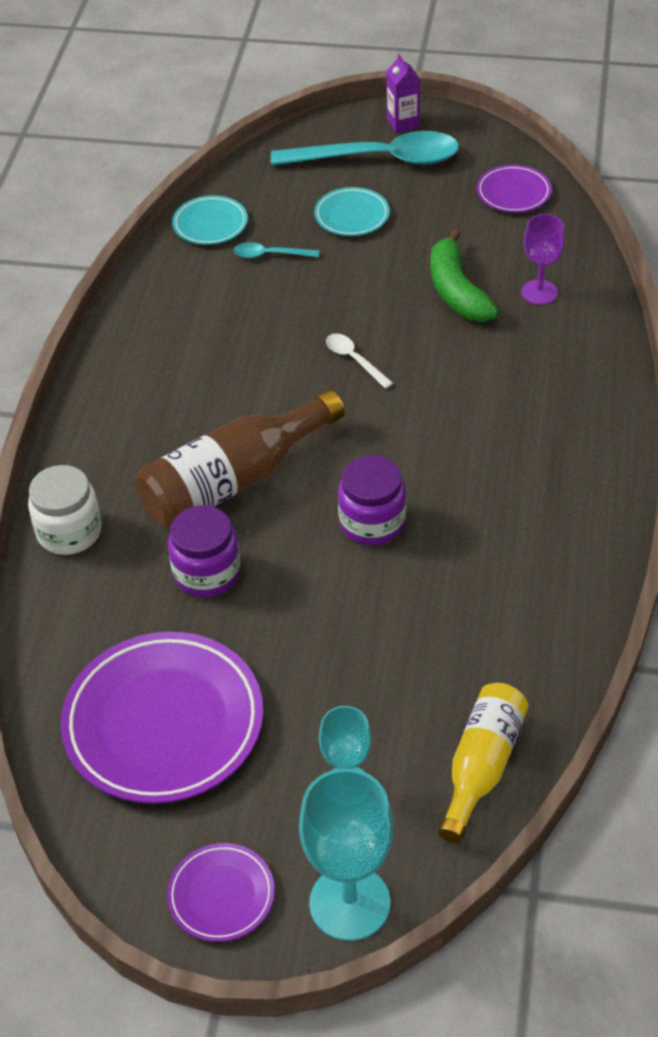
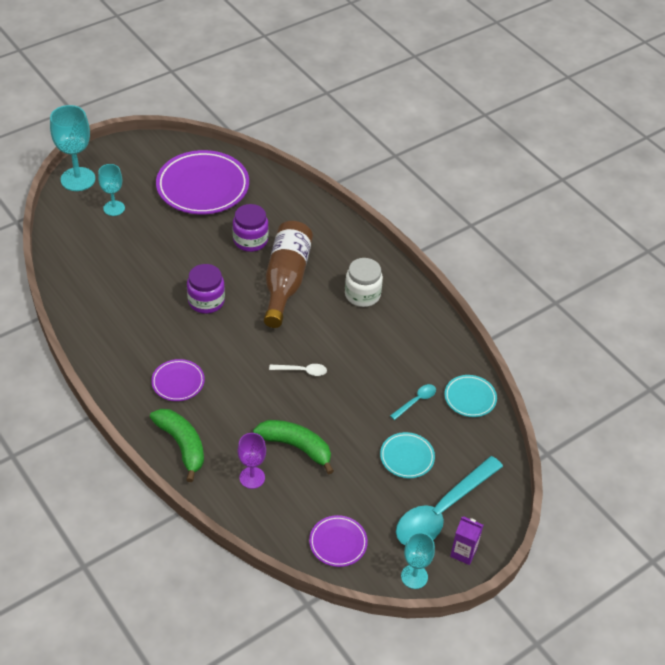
camera: 130 degrees right, 0 degrees up
(69, 532) = (324, 221): white jar -> white jar (362, 295)
(221, 895) = (124, 157): purple plate -> purple plate (178, 382)
(472, 133) = (414, 576): none -> turquoise goblet
(481, 767) = (69, 242): yellow bottle -> none
(587, 368) = (182, 445): none -> green banana

